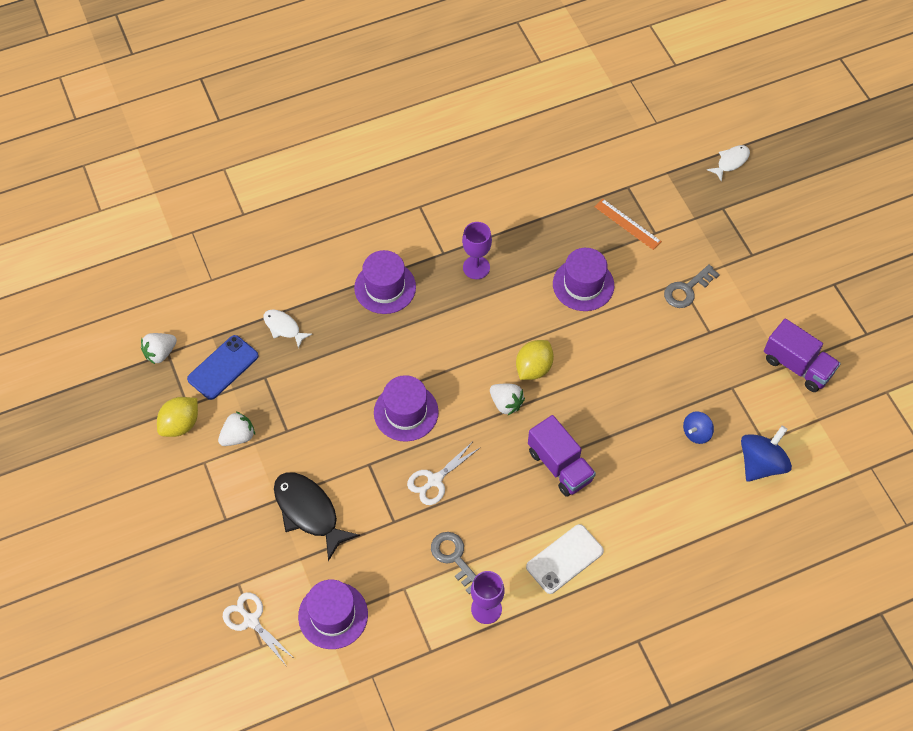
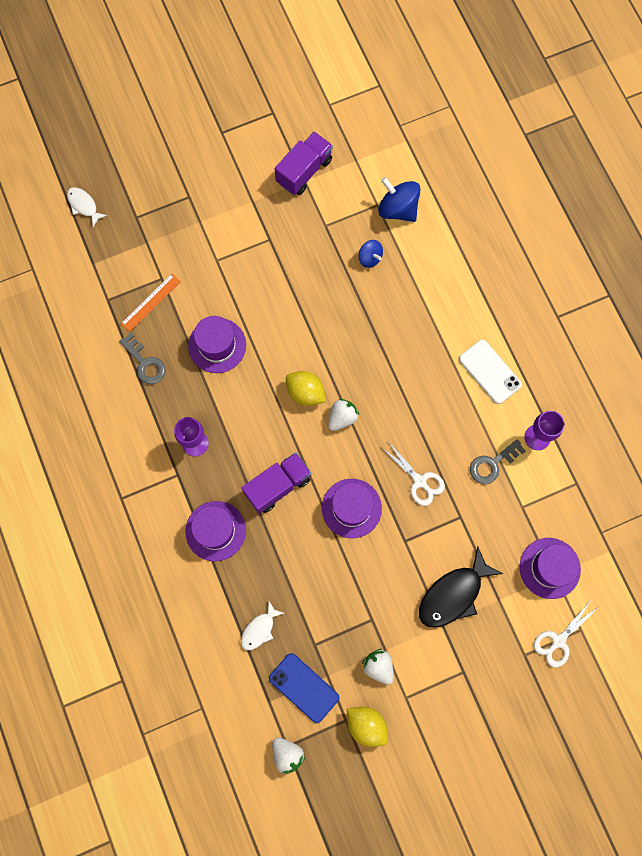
camera: 90 degrees left, 15 degrees up
(560, 465) = (403, 372): purple truck -> purple truck (277, 485)
(687, 290) = (225, 255): grey key -> grey key (145, 363)

